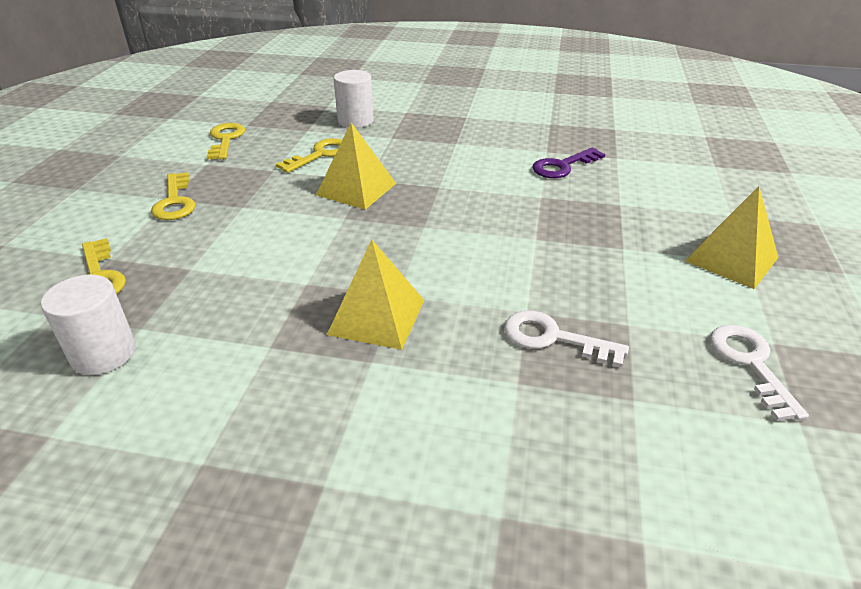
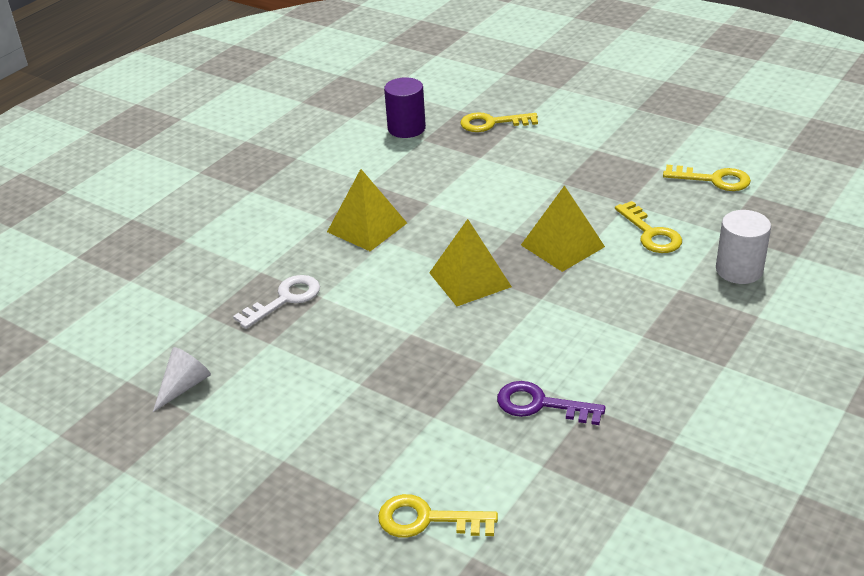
camera: 115 degrees right, 0 degrees up
(104, 353) = (406, 128): white cylinder -> purple cylinder
(175, 201) = (588, 151): yellow key -> yellow key (427, 519)
(563, 166) = (541, 404): purple key -> purple key turned 60 degrees counterclockwise
(731, 259) = (293, 450): yellow pyramid -> yellow pyramid (470, 279)
(750, 364) = (184, 386): white key -> white cone

